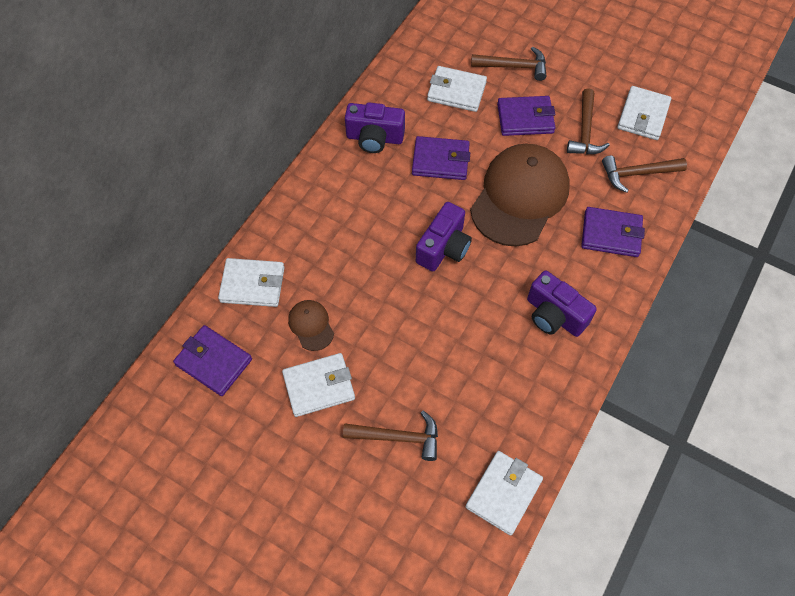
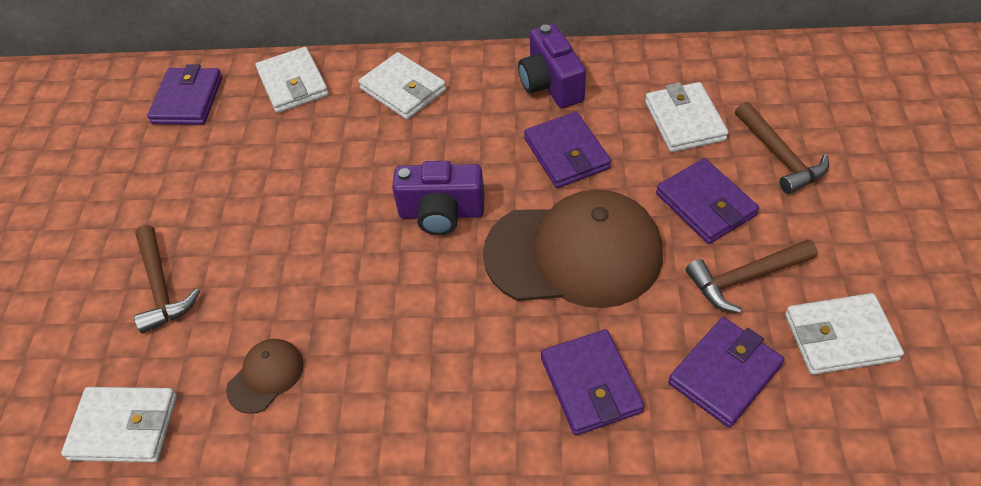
camera: 65 degrees right, 10 degrees down
(311, 325) = (268, 149): brown cap -> brown cap (266, 376)
(319, 386) = (196, 190): white wallet -> white wallet (403, 90)
(554, 315) = (412, 372): purple camera -> none
(637, 174) = (725, 374): brown hammer -> purple wallet

